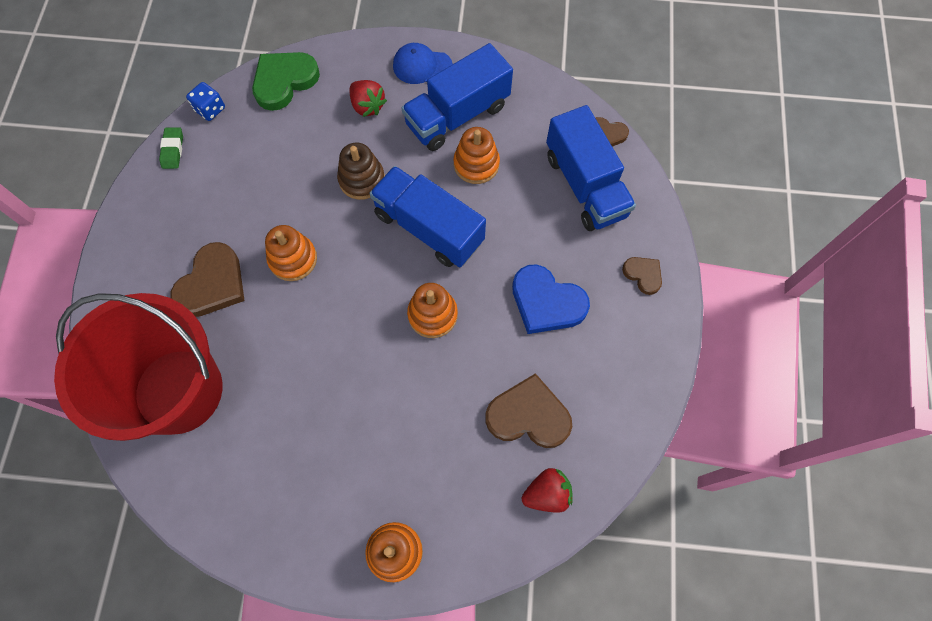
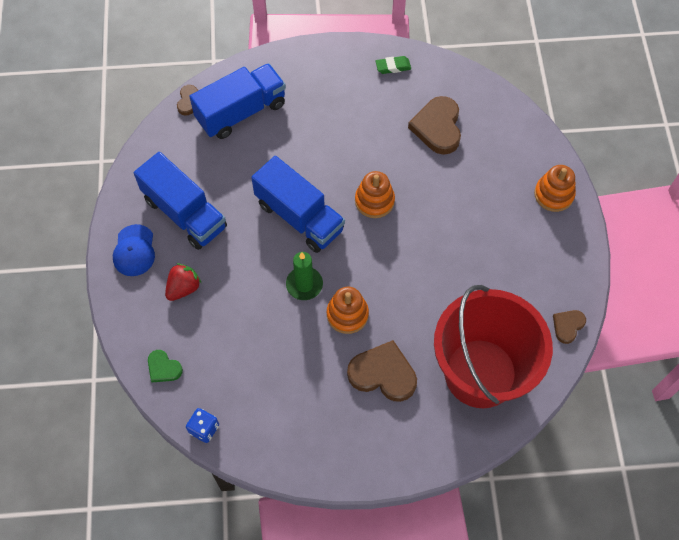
camera: 100 degrees left, 5 degrees down
(173, 150) = (255, 450): green eraser -> green eraser (393, 67)
(284, 81) = (163, 368): green heart -> green heart, size x0.54
(341, 221) = (304, 284): none -> green candle
(362, 179) = (261, 277): brown stacking toy -> none
(428, 228) = (299, 217): blue truck -> blue truck turned 75 degrees counterclockwise
(476, 164) = (233, 191): orange stacking toy -> none
(546, 302) = (348, 126): blue heart -> none
(547, 493) = (488, 110): red strawberry -> none
(643, 275) = (313, 68): brown heart -> brown heart (567, 326)

